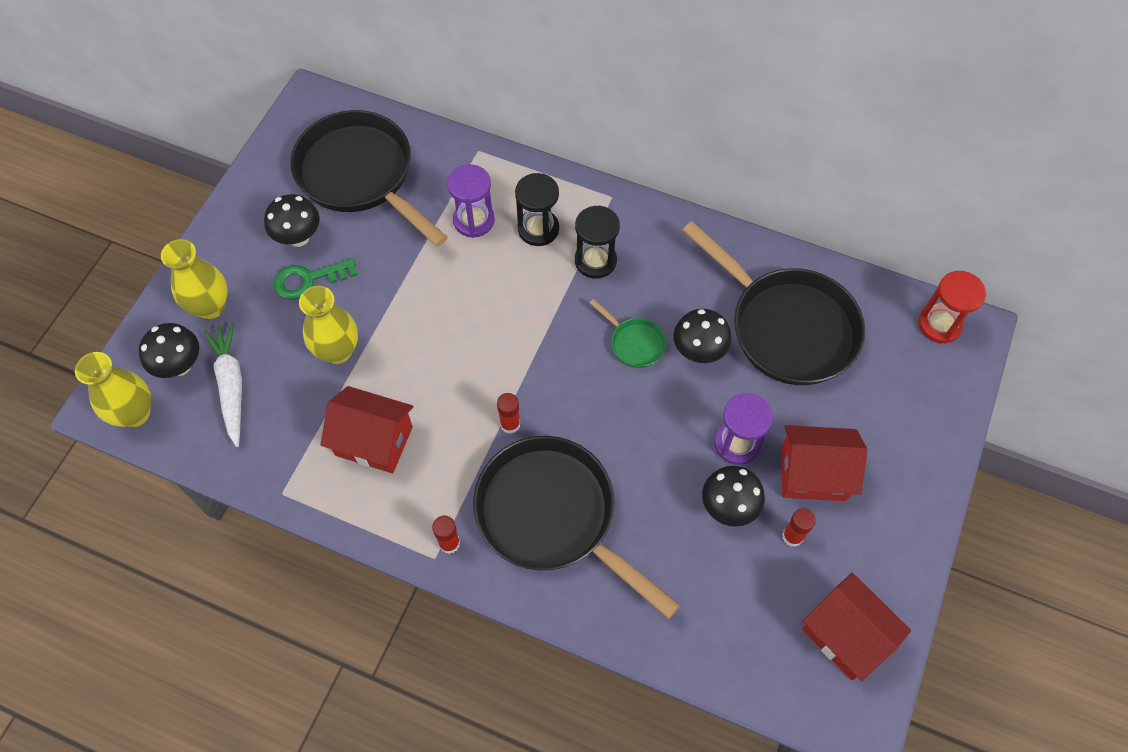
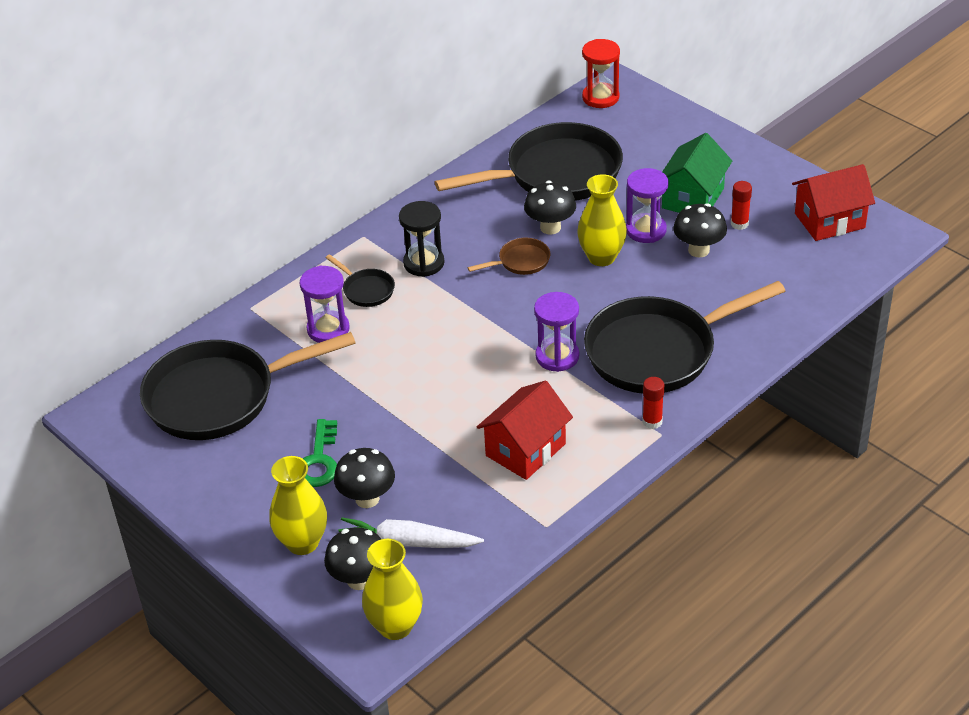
camera: 65 degrees left, 20 degrees down
(298, 237) = (263, 458): black mushroom -> black mushroom (367, 499)
(337, 351) = (414, 455): yellow vase -> yellow vase (601, 257)
(510, 424) = (557, 356): red glue stick -> purple hourglass
(538, 229) = (366, 290): black hourglass -> black pan
(634, 343) = (521, 261): green pan -> brown pan
(813, 474) = (693, 198): red house -> green house

